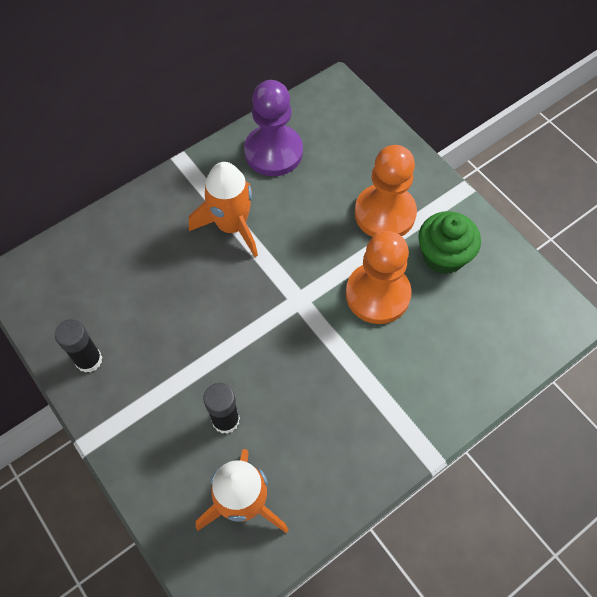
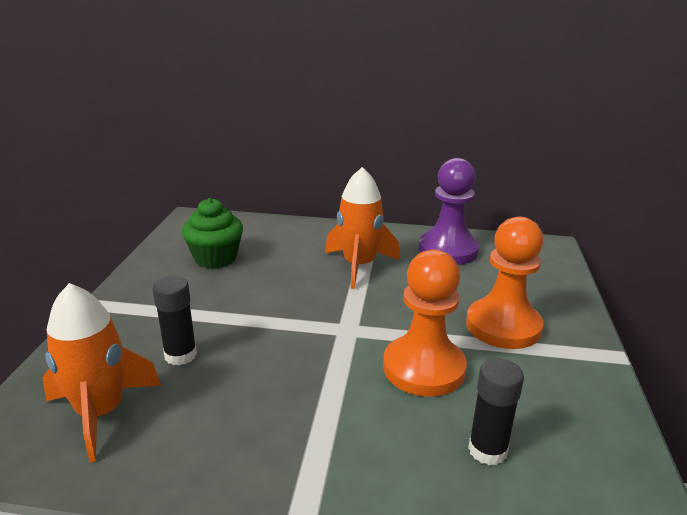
camera: 45 degrees right, 35 degrees down
(89, 360) = (162, 270): black glue stick -> black glue stick (487, 450)
(443, 255) = (532, 385): green cupcake -> green cupcake (215, 258)

